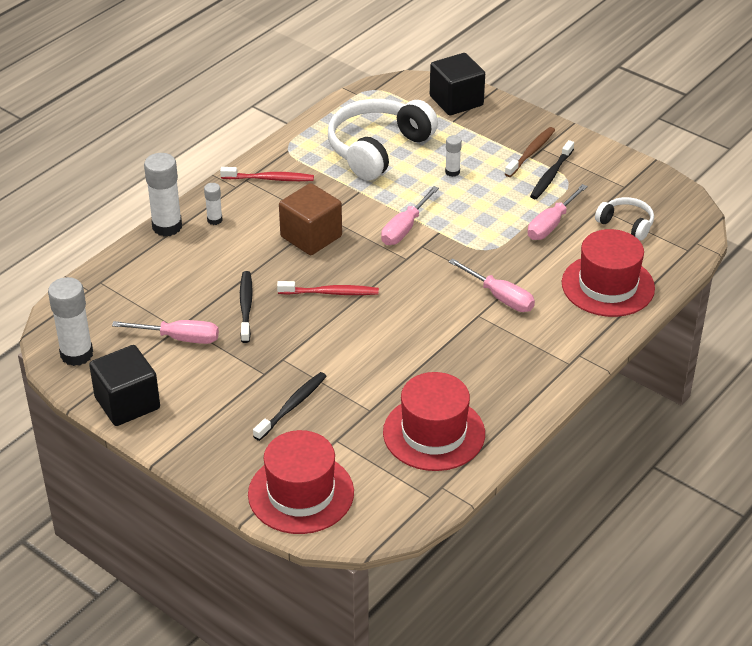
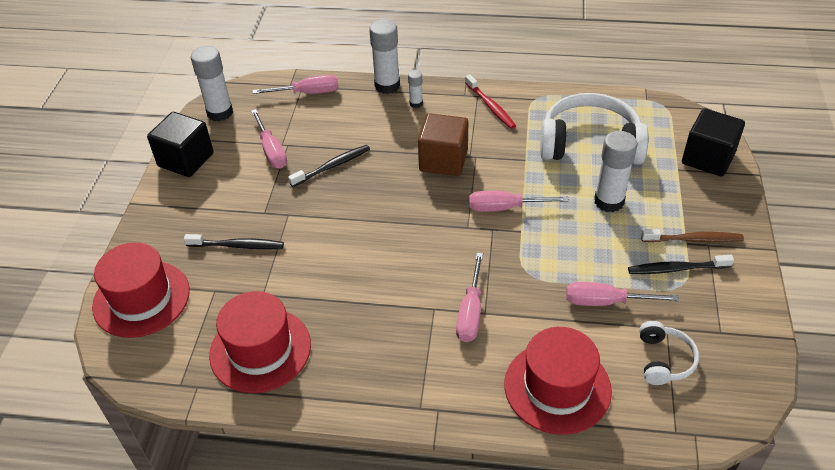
camera: 60 degrees right, 5 degrees up
(116, 282) = (308, 93): none -> pink screwdriver
(330, 293) = (386, 203): red toothbrush -> none
(452, 172) = (609, 201): white glue stick -> white glue stick, size x1.94

